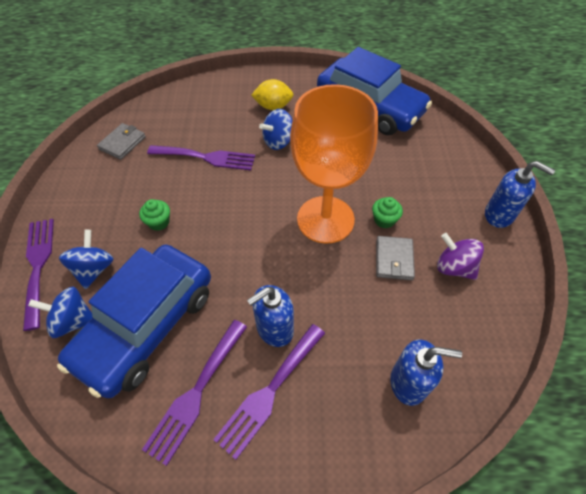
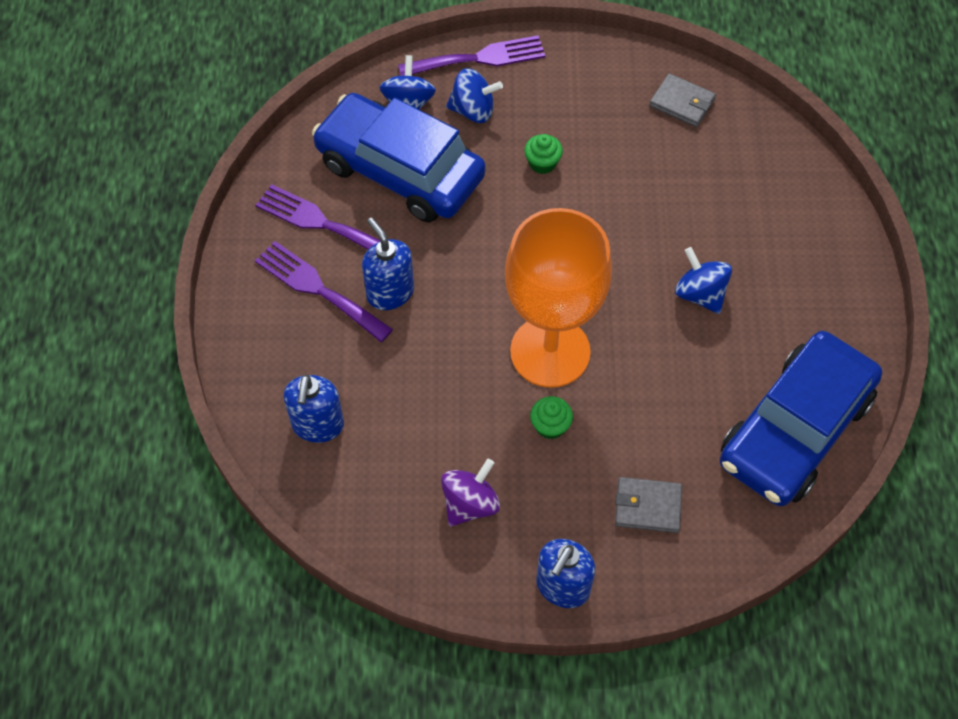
camera: 90 degrees right, 5 degrees up
(206, 157) = (660, 204): purple fork -> none
(273, 106) = (781, 286): yellow lemon -> none
(394, 259) = (483, 430): grey wallet -> grey wallet (648, 506)

